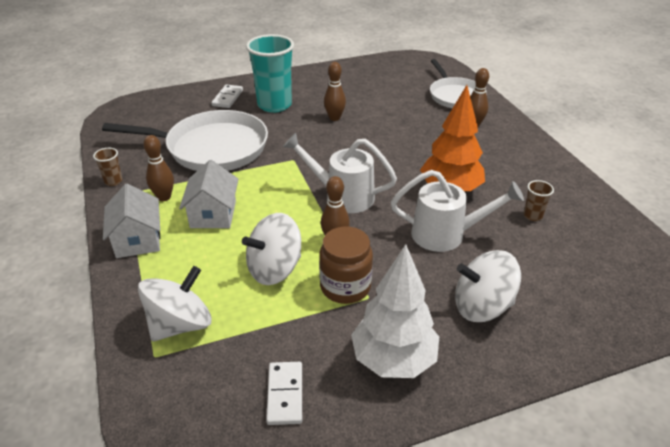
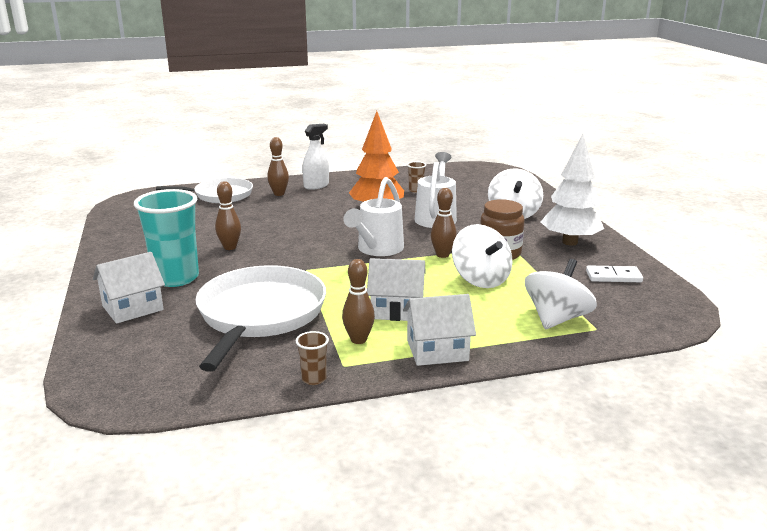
camera: 85 degrees left, 15 degrees down
(180, 324) = (556, 319): white spinning top -> white spinning top turned 75 degrees clockwise
(227, 98) = (132, 308): white domino -> white house
(510, 144) = (316, 186): none -> white spray bottle

